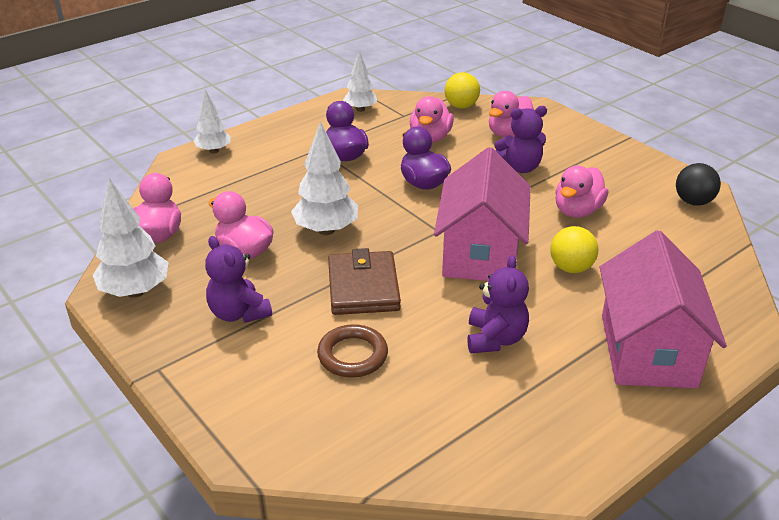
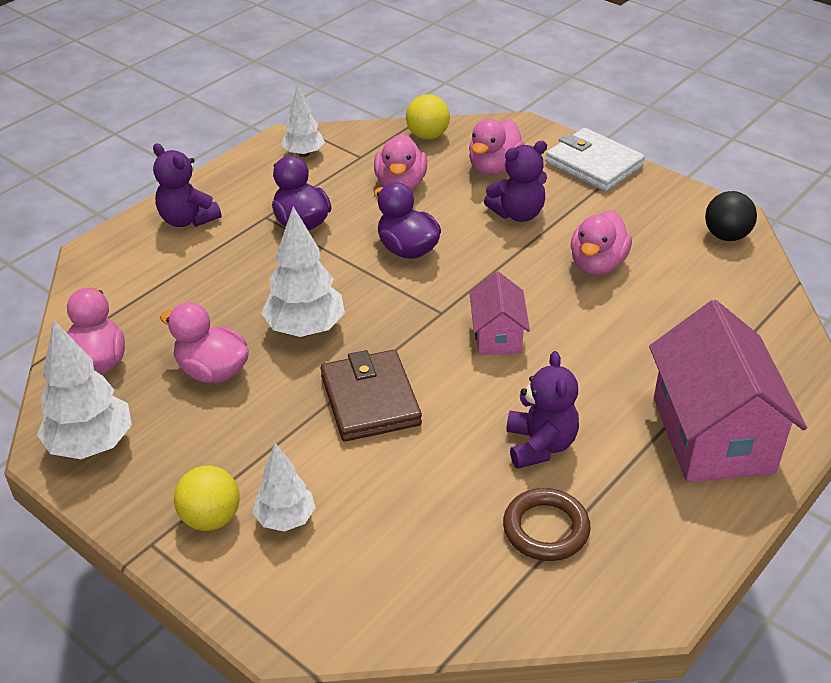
camera: 10 degrees left, 5 degrees up
(214, 151) = (133, 235): white tree -> white tree (285, 519)
(239, 313) = (228, 455): purple teddy bear -> purple teddy bear (187, 219)
(352, 355) = (380, 491): brown ring -> brown ring (546, 529)
(480, 253) = (497, 336): pink house -> pink house, size x0.52
(571, 268) = (606, 341): yellow ball -> yellow ball (211, 518)
(591, 139) = (593, 164): none -> white wallet

